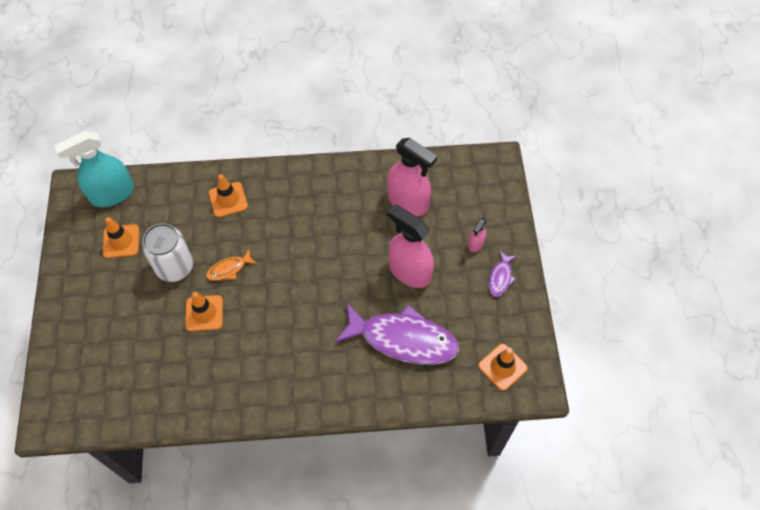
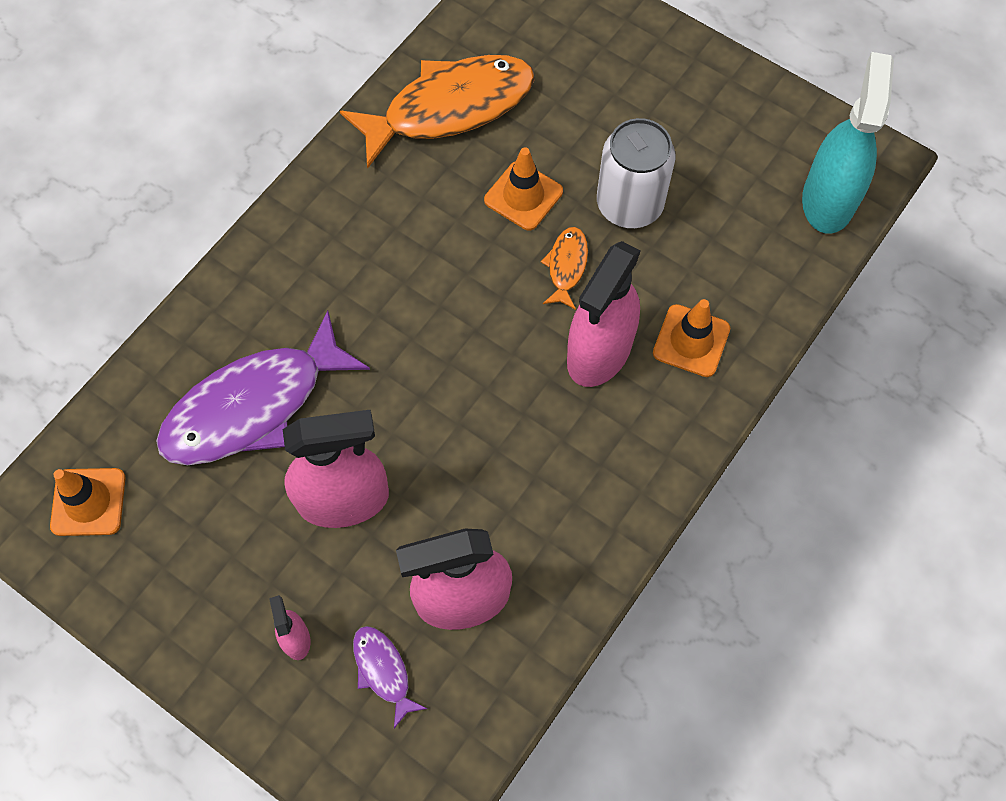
camera: 130 degrees right, 5 degrees up
(121, 241) = (730, 166): orange traffic cone -> none
(176, 385) = (449, 108): none -> orange fish
(262, 228) = (599, 352): none -> pink spray bottle
(500, 277) = (209, 624): purple fish -> purple fish (383, 671)

